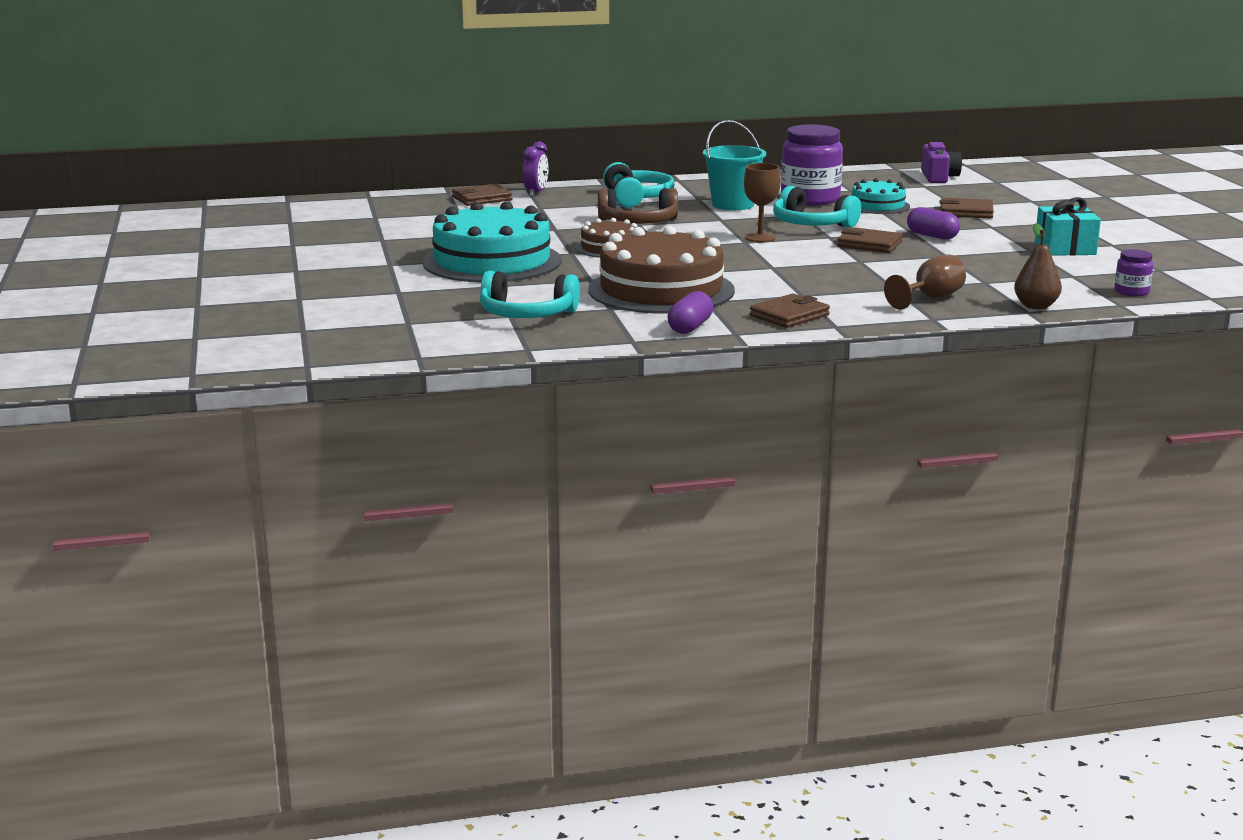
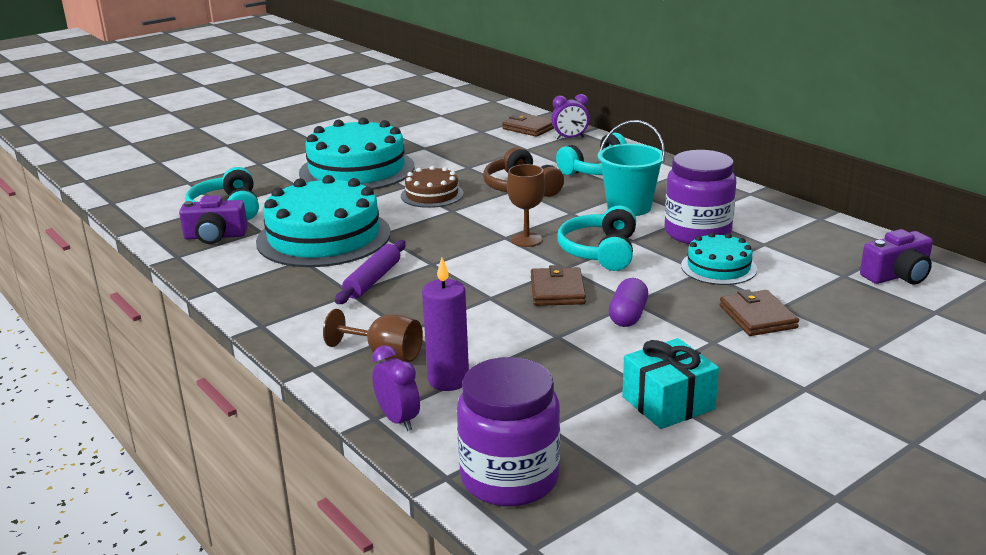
camera: 65 degrees right, 5 degrees up
(600, 324) = (215, 236): none -> purple camera
(661, 290) = (324, 237): brown cake -> turquoise cake
(690, 327) = (225, 268): purple capsule -> none
(784, 286) = (373, 280): none -> purple rolling pin
(789, 315) = (282, 300): brown wallet -> none
(988, 288) = (448, 380): none -> purple candle
(1035, 306) = (398, 420): brown pear -> purple clock
(1131, 292) = (509, 478): purple jar -> purple jar, size x2.11

